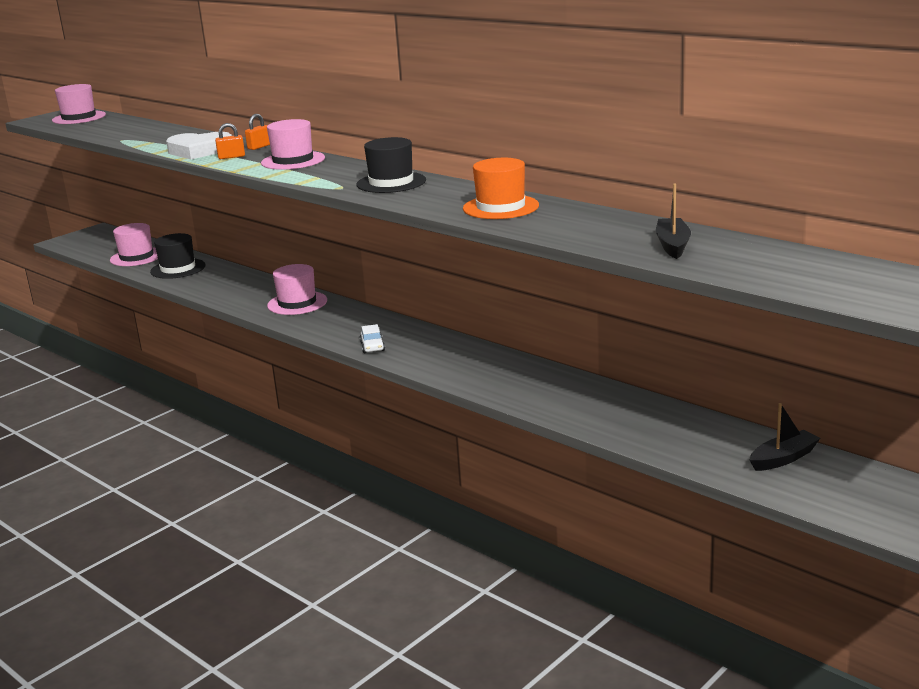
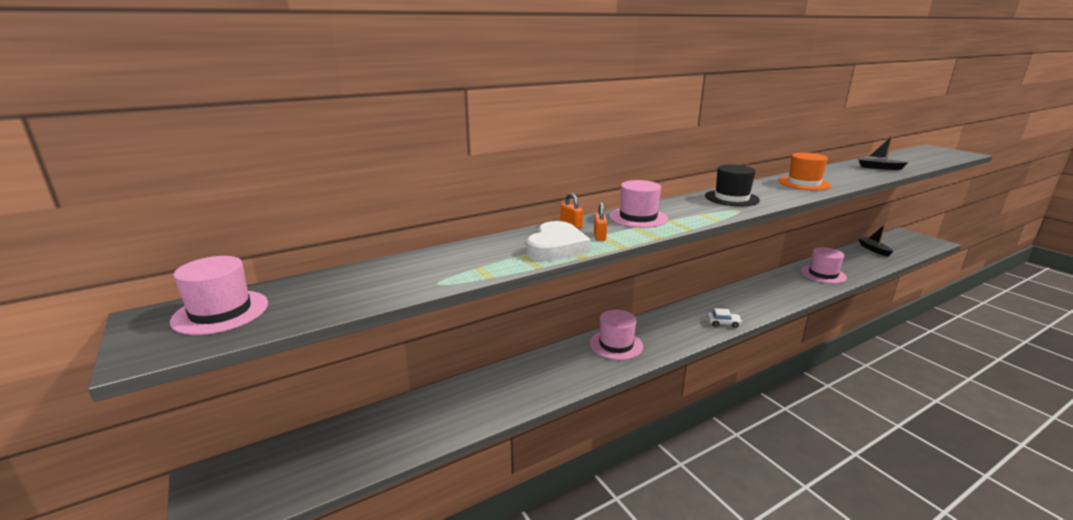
camera: 75 degrees left, 0 degrees up
(136, 257) = (382, 439): pink hat -> pink hat (823, 274)
(178, 269) = (460, 407): black hat -> none

